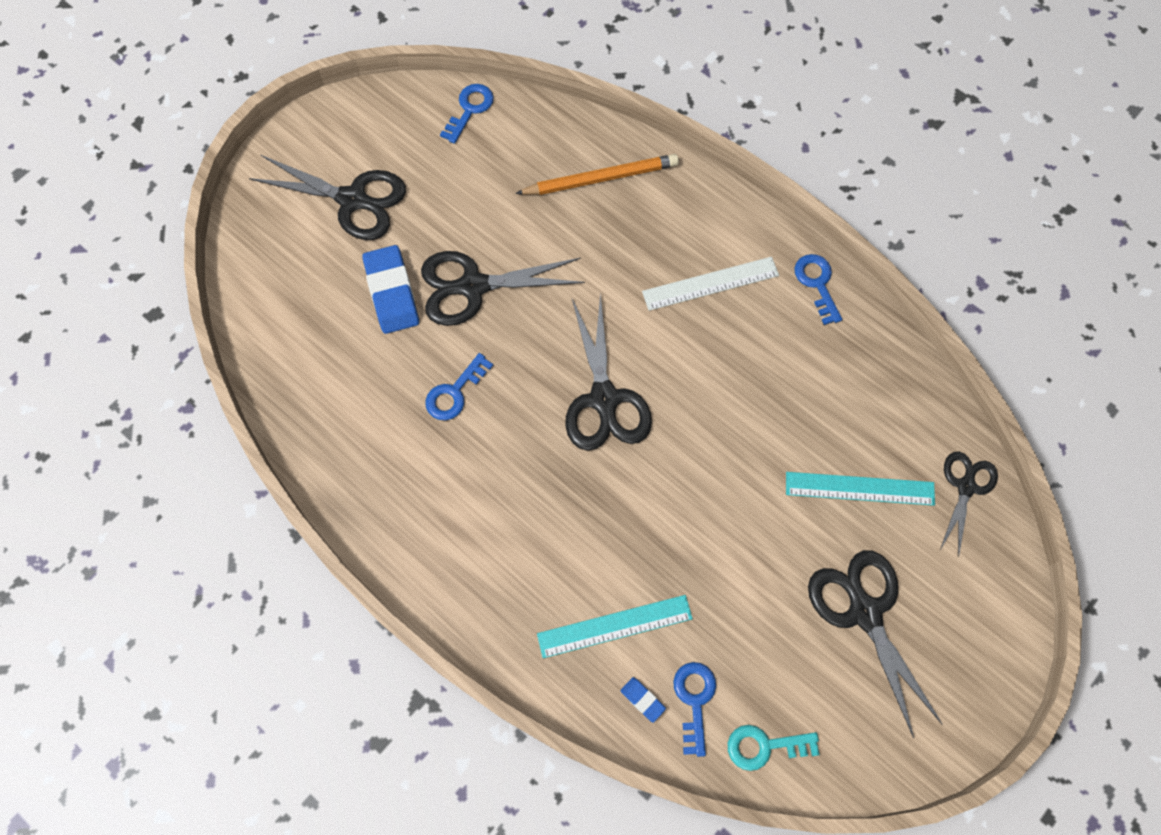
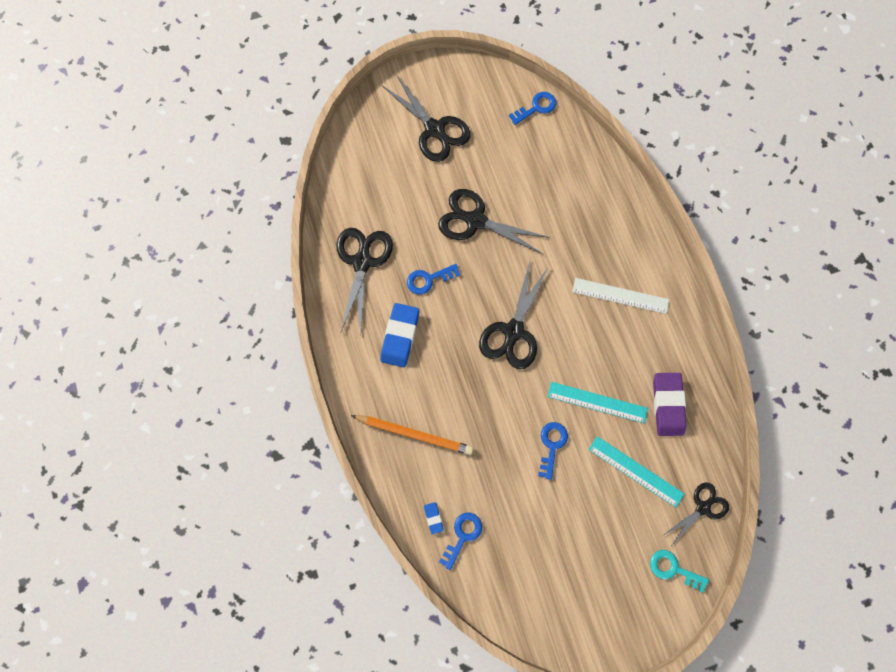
camera: 30 degrees right, 5 degrees up
(392, 292) = (426, 199): blue eraser -> blue eraser (400, 336)
(600, 178) = (591, 193): orange pencil -> orange pencil (414, 434)
(614, 626) = (442, 467): turquoise ruler -> turquoise ruler (597, 402)
(764, 746) = (487, 585): turquoise key -> turquoise key (673, 569)
(817, 283) = (687, 331): blue key -> blue key (552, 445)
(848, 385) = (667, 405): none -> purple eraser
(864, 612) = (593, 545): black scissors -> black scissors (362, 262)

